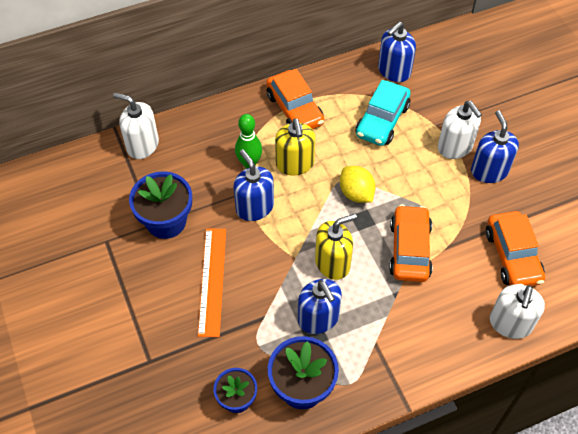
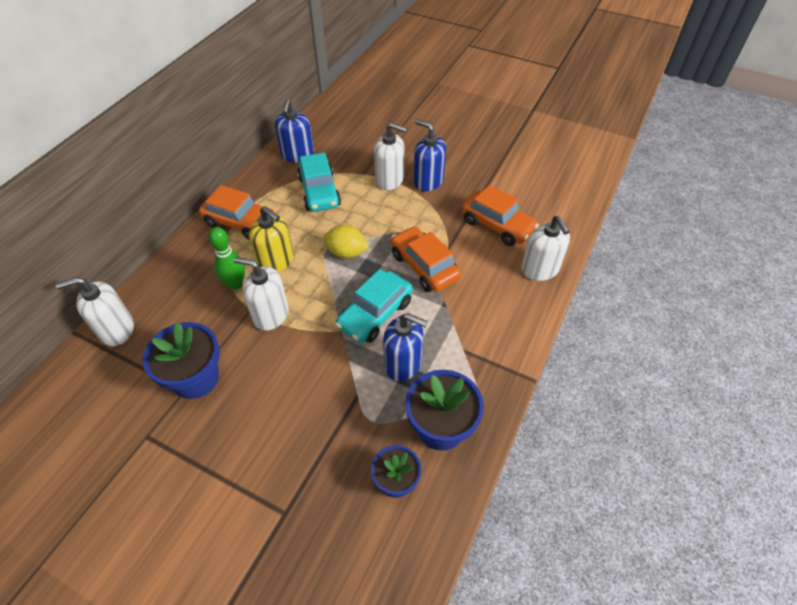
camera: 40 degrees left, 5 degrees down
(212, 281) = (284, 398): orange ruler -> none
(254, 207) = (270, 314): blue soap dispenser -> white soap dispenser
(332, 263) = (375, 314): yellow soap dispenser -> turquoise car

